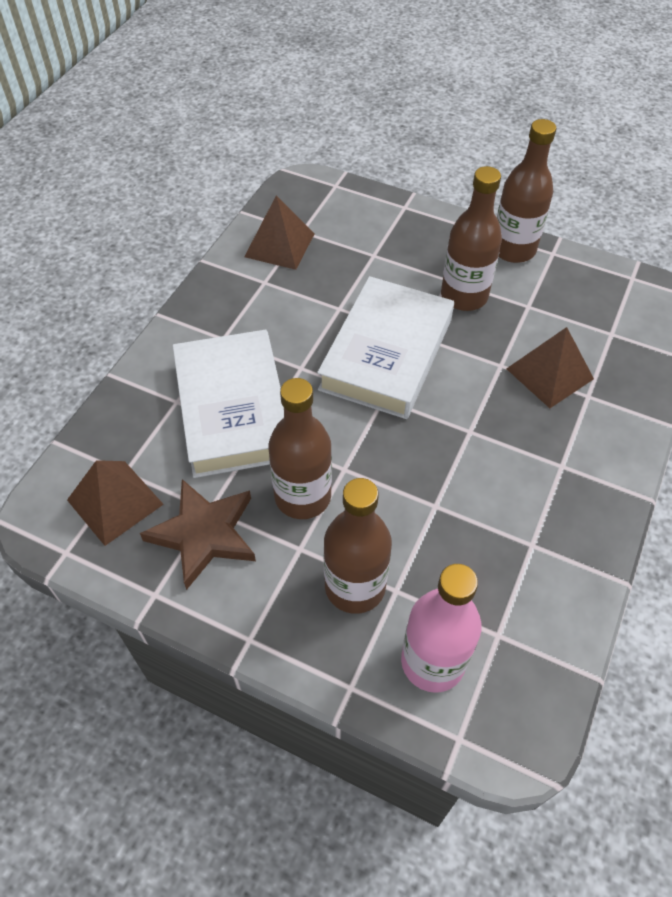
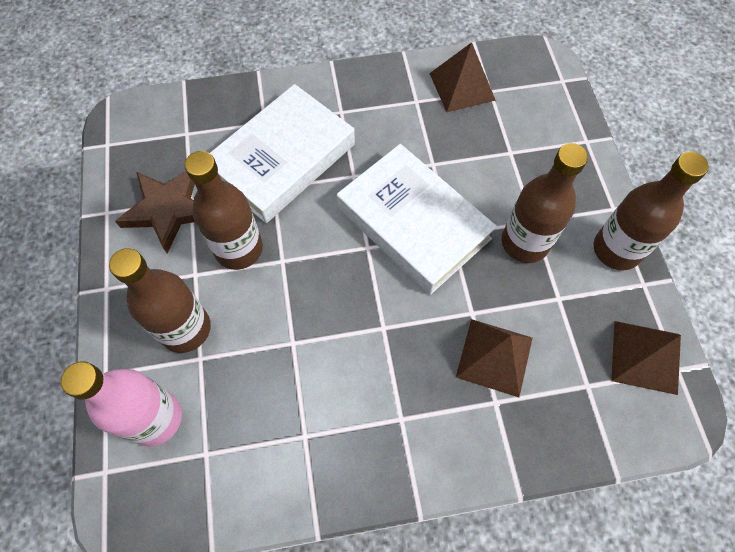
camera: 55 degrees right, 10 degrees up
(115, 502) = (160, 144): brown pyramid -> brown pyramid (645, 357)
(386, 354) = (413, 223): white book -> white book turned 60 degrees clockwise

